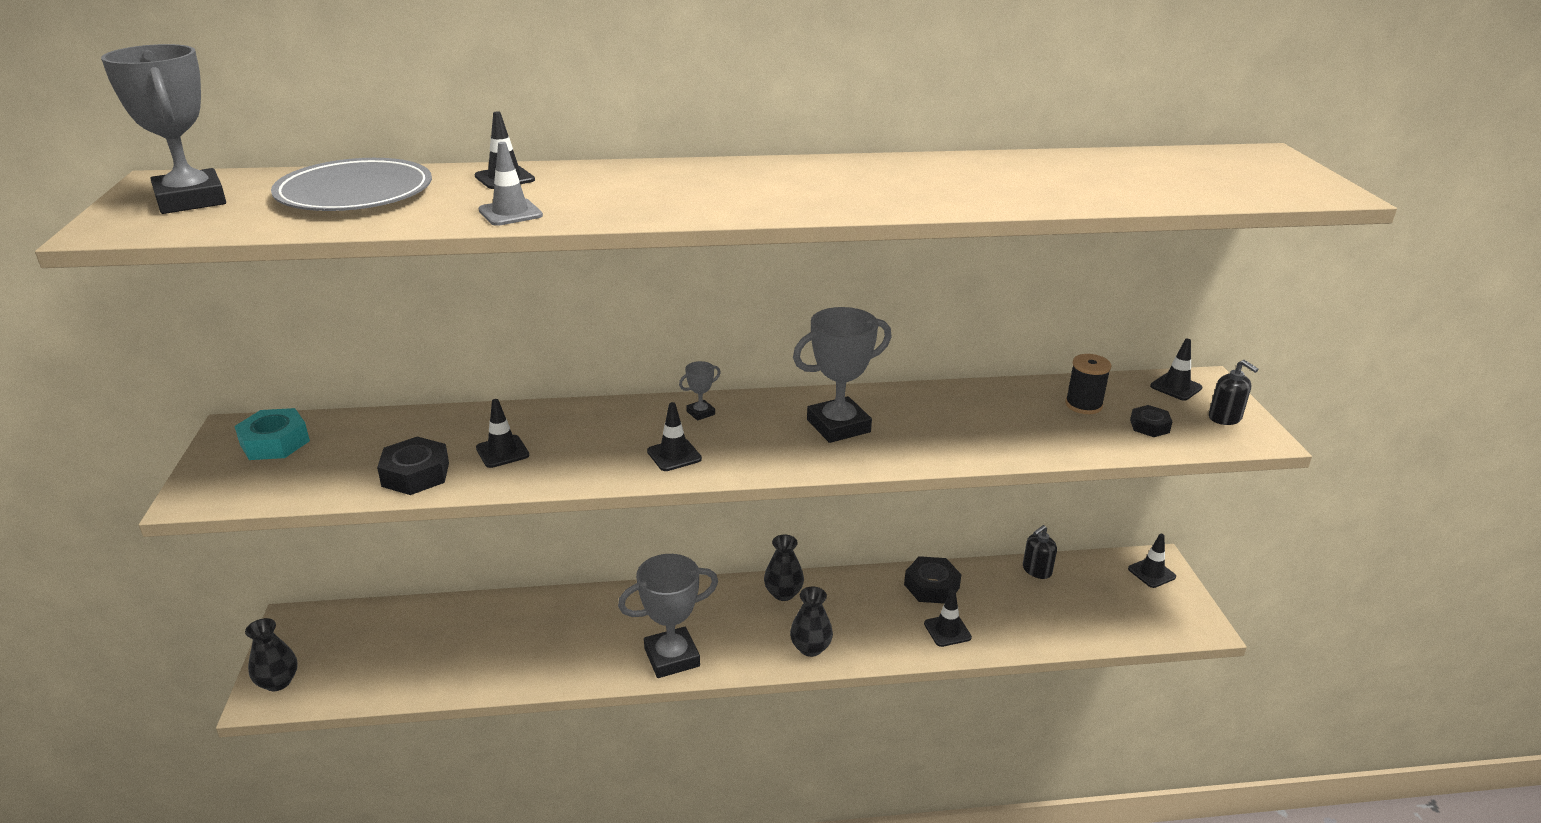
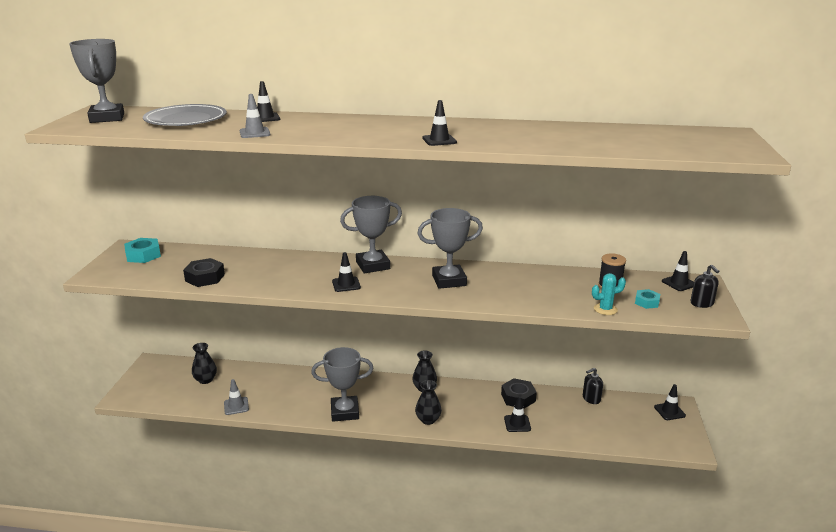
camera: 15 degrees right, 5 degrees down
(278, 682) = (132, 391): black vase -> black vase (205, 380)
(482, 678) = (236, 406): none -> grey traffic cone
(502, 452) = (255, 272): black traffic cone -> black traffic cone (439, 140)
(700, 413) = (373, 265): grey trophy -> grey trophy, size x2.23
(1098, 447) = (605, 309): none -> turquoise cactus
(1149, 426) = (646, 302): black nut -> turquoise nut

